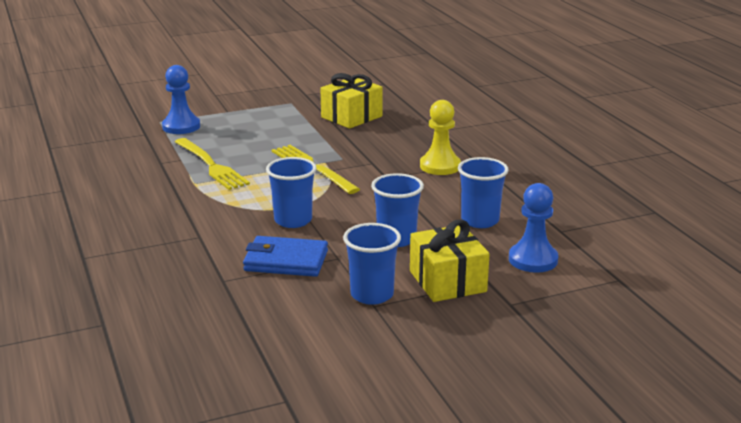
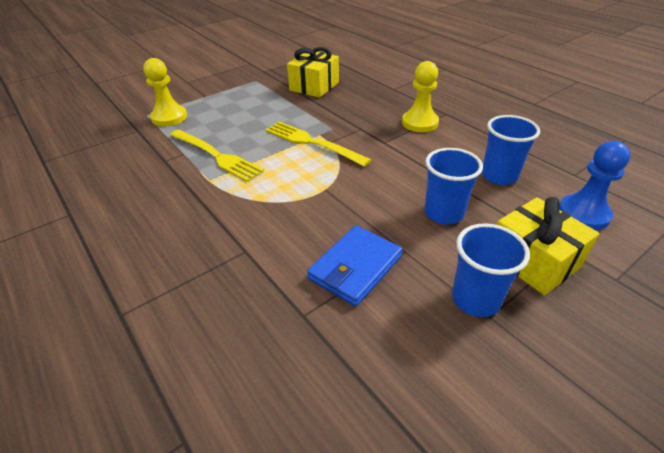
camera: 15 degrees left, 15 degrees up
(181, 126) = (169, 117): blue pawn -> yellow pawn
(286, 261) = (355, 268): blue wallet -> blue wallet turned 45 degrees counterclockwise
(293, 220) = (330, 209): blue cup -> none

